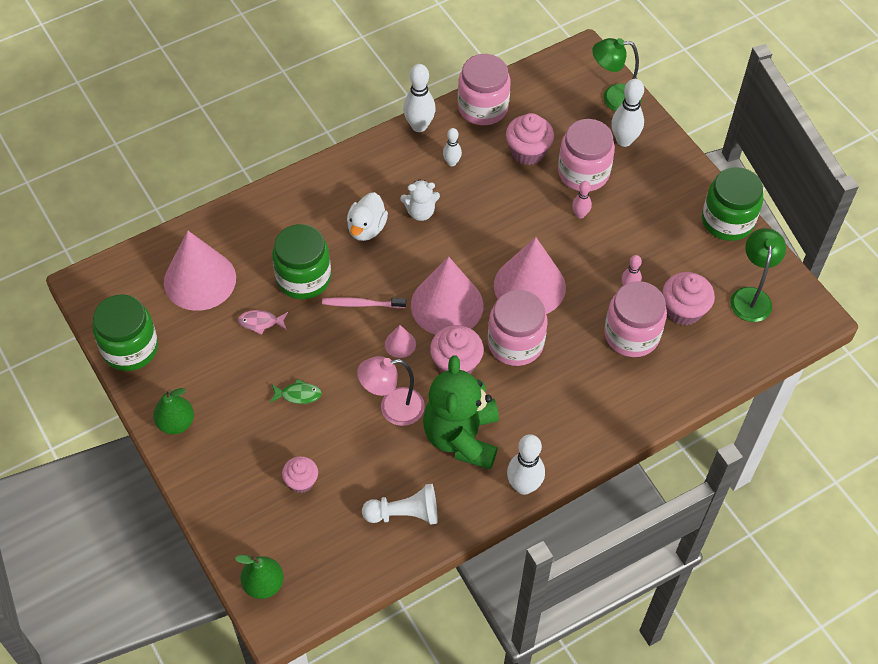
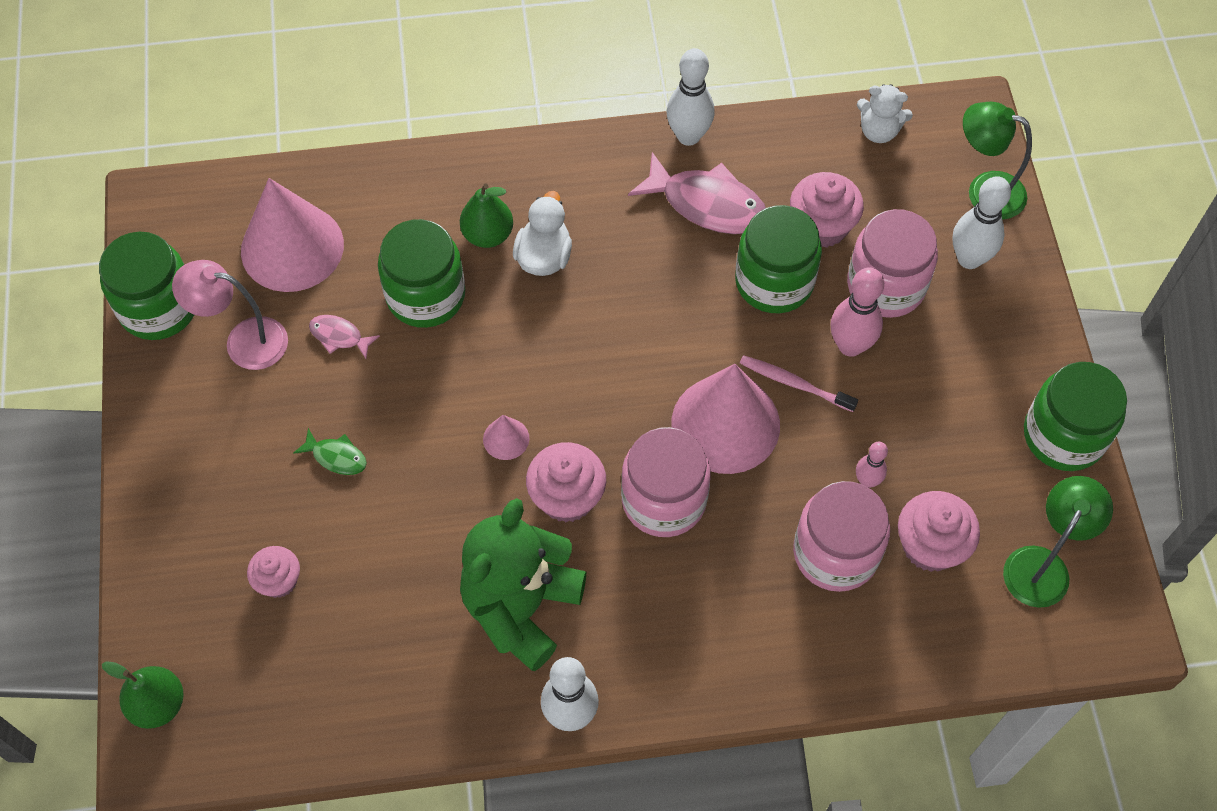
camera: 25 degrees right, 5 degrees up
(176, 423) = (163, 433): green pear -> green pear (488, 235)
(361, 304) = (483, 361): pink toothbrush -> pink toothbrush (794, 383)
(366, 228) = (544, 256): white duck -> white duck turned 150 degrees clockwise
(392, 408) = (449, 527): pink lamp -> pink lamp (244, 341)
(404, 513) = (389, 684): white pawn -> none
(420, 212) = (628, 260): white teddy bear -> white teddy bear (878, 131)
(447, 305) = (597, 407): pink cone -> none
(451, 162) = (707, 204): white bowling pin -> pink fish
(482, 107) = (790, 140): pink jar -> none
(516, 193) = (774, 281): none -> green jar
(580, 214) = (850, 345): pink bowling pin -> pink bowling pin, size x1.73

